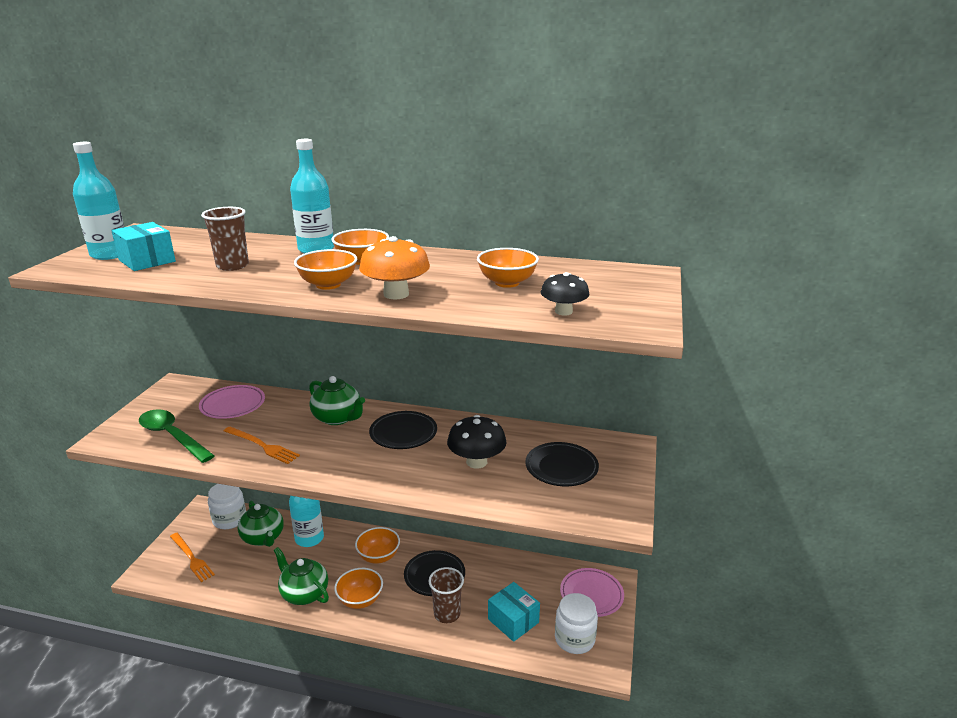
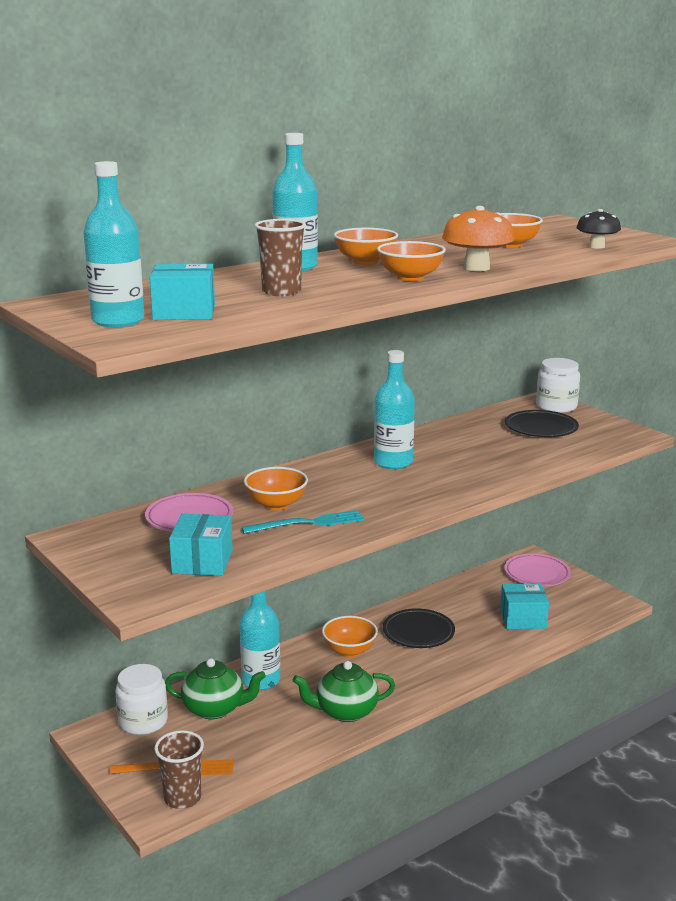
camera: 50 degrees left, 5 degrees down
(172, 436) = (202, 562): green spoon -> turquoise box
(262, 446) = (308, 523): orange fork -> turquoise fork
(338, 418) = (314, 479): green teapot -> none
(360, 600) = (398, 683): orange bowl -> orange bowl (276, 504)
(403, 433) = (393, 462): black plate -> turquoise bottle
(447, 614) = (475, 645): brown cup -> brown cup (182, 798)
(476, 462) = (486, 451): black mushroom -> none
(574, 639) = (575, 602): white jar -> white jar (556, 406)

